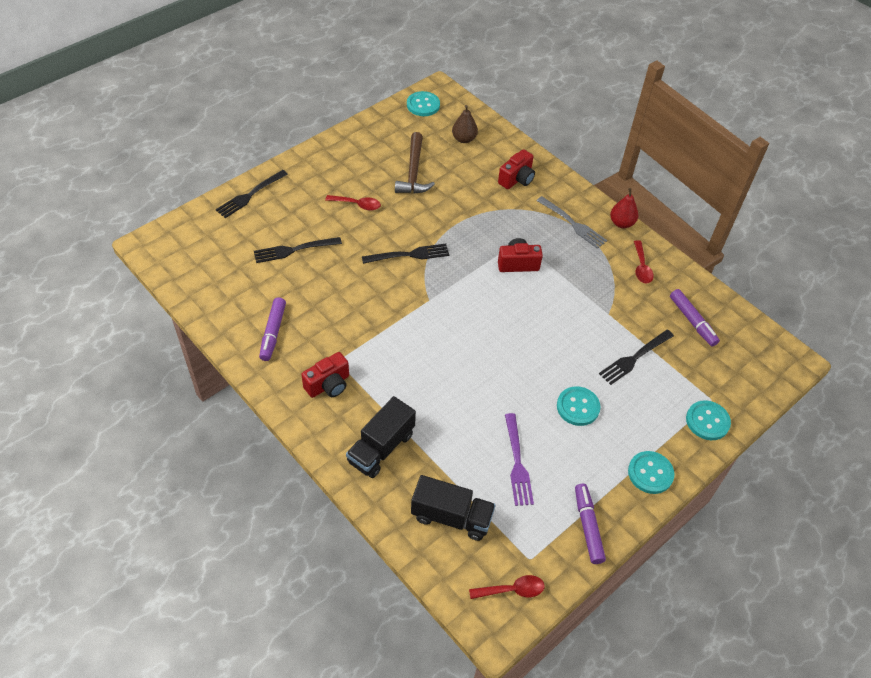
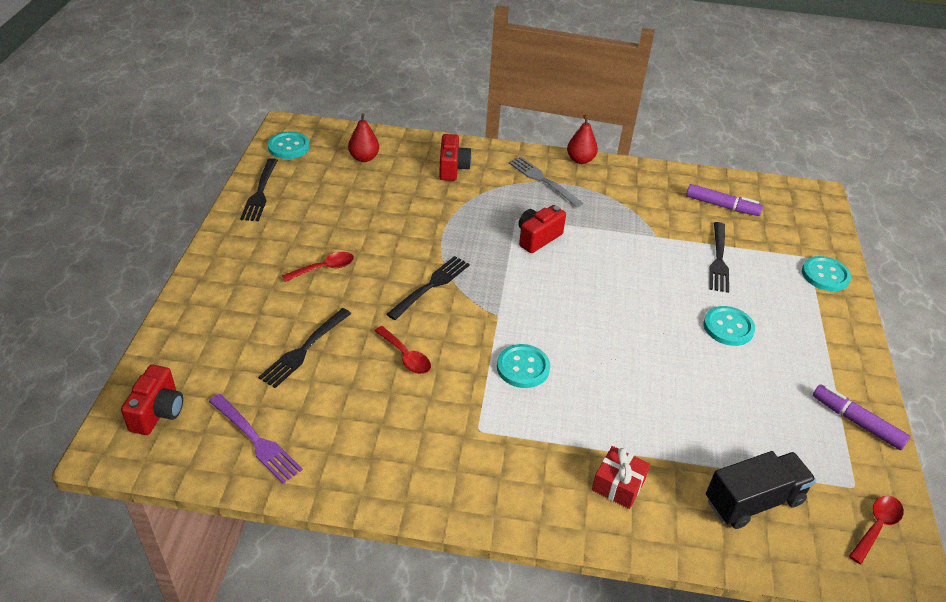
camera: 40 degrees left, 10 degrees down
(250, 195) = (189, 322): black fork -> black fork (260, 192)
(273, 333) = (376, 448): purple marker -> none
(328, 385) = (496, 460): red camera -> red camera (158, 412)
(381, 448) = (618, 485): black truck -> red gift
(414, 172) = (348, 209): brown hammer -> none
(464, 139) = (364, 158): brown pear -> red pear
(517, 463) = (743, 409): purple fork -> purple fork (256, 440)
(573, 224) = (543, 180): grey fork -> grey fork turned 135 degrees counterclockwise
(641, 267) = (636, 186): red spoon -> red spoon (405, 356)
(650, 473) = (841, 343): turquoise button -> turquoise button (523, 367)

